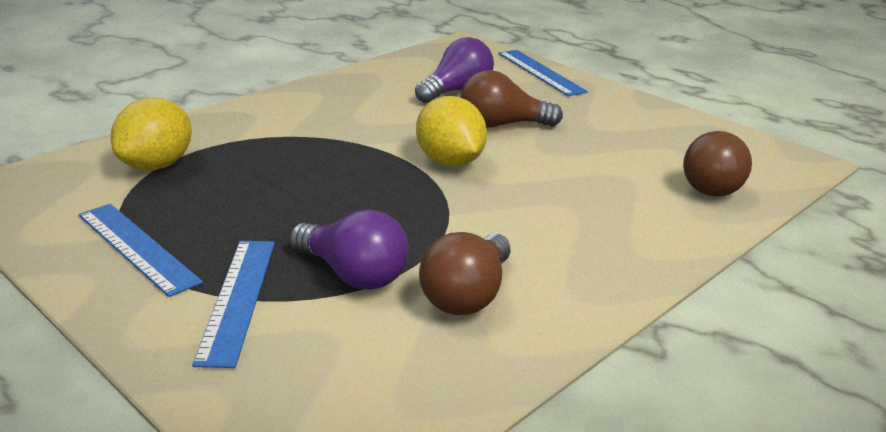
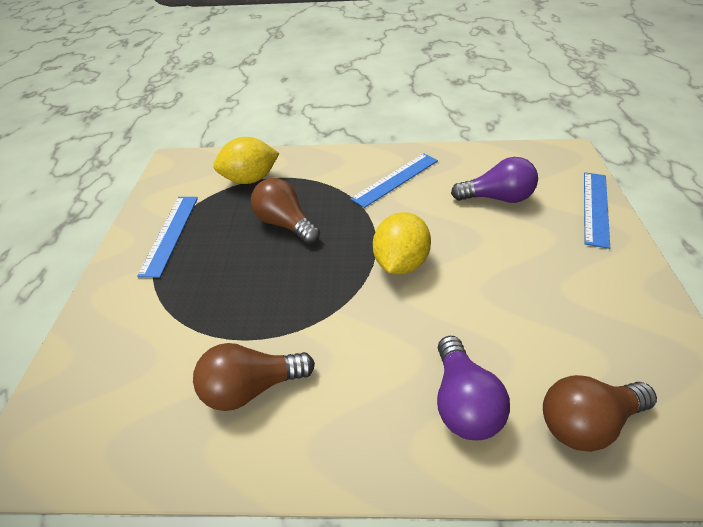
camera: 50 degrees right, 15 degrees up
(238, 299) = (157, 300): blue ruler -> blue ruler (396, 179)
(353, 274) = (223, 322): purple light bulb -> purple light bulb (463, 403)
(502, 125) = (486, 248): brown light bulb -> brown light bulb (285, 224)

